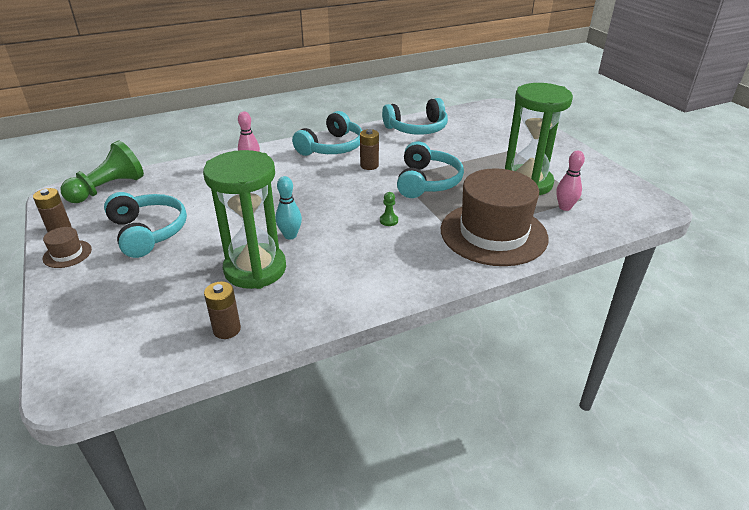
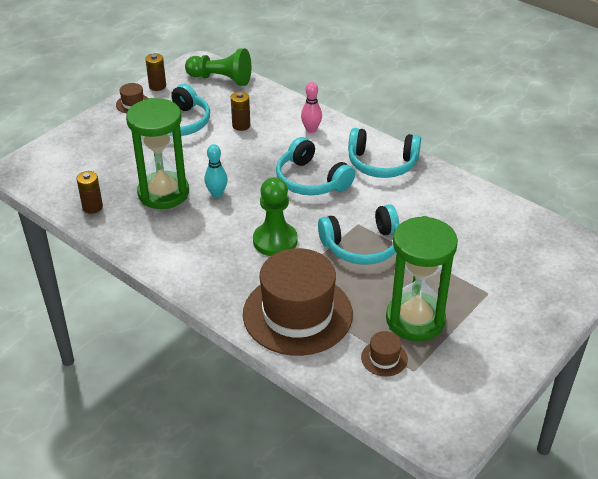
camera: 65 degrees right, 5 degrees up
(369, 165) = (364, 199): brown battery -> brown battery (241, 125)
(388, 220) = (275, 241): green pawn -> green pawn, size x2.42
(417, 128) = (475, 207): turquoise headphones -> turquoise headphones (311, 180)
(565, 207) = (384, 358): pink bowling pin -> brown hat

